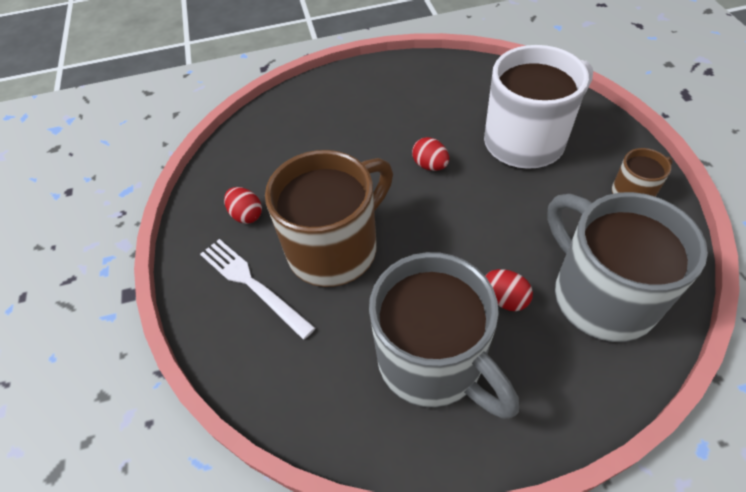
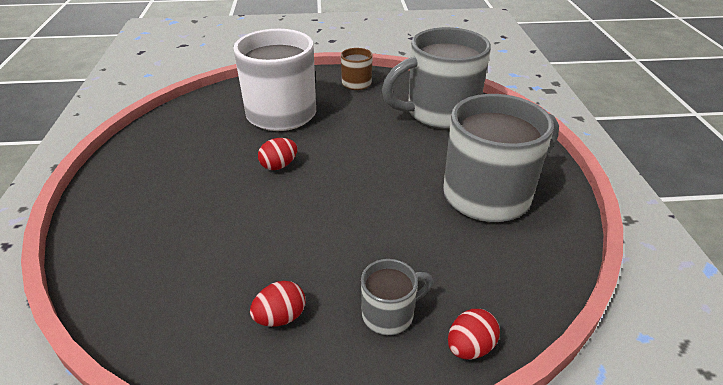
camera: 85 degrees left, 15 degrees down
(252, 284) = (389, 314): white fork -> grey mug
(335, 248) = (358, 241): brown mug -> none
(505, 299) = (436, 151): red egg -> red egg (470, 347)

